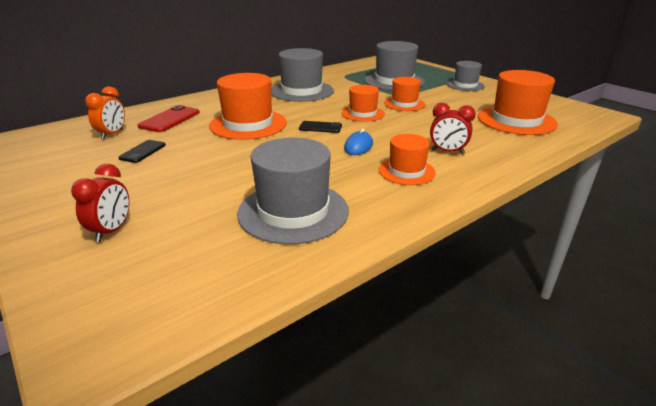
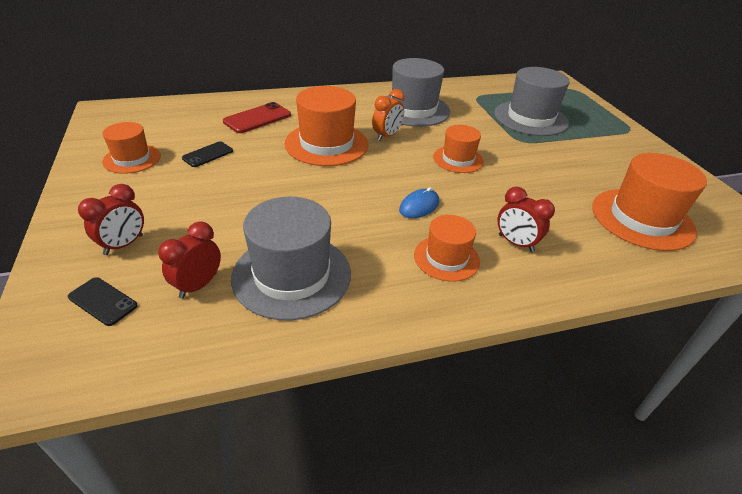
camera: 20 degrees right, 10 degrees up
(112, 134) = (195, 125): orange clock -> orange clock (386, 136)
(214, 240) = (198, 285): none -> red clock
(320, 127) = (397, 167): black phone -> black phone (103, 301)
(404, 104) = (517, 156): orange hat -> orange hat (132, 159)
(465, 85) = (617, 144): grey hat -> none

